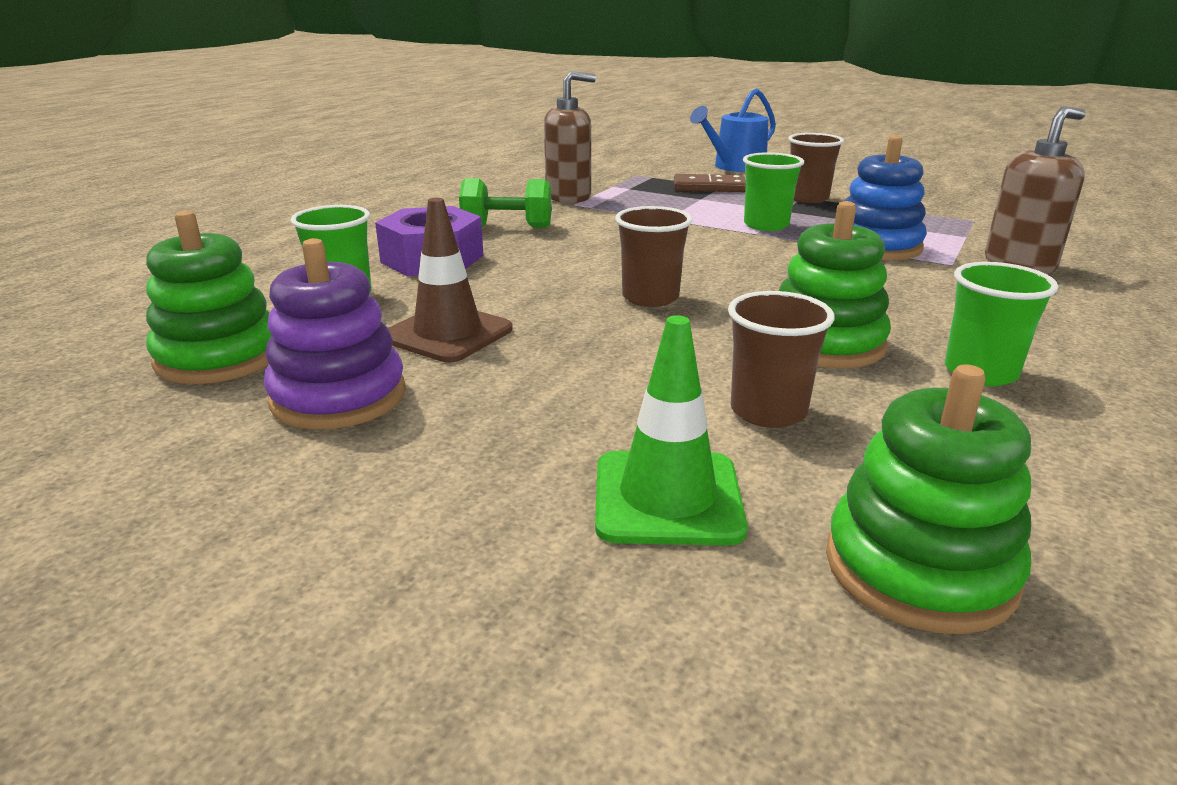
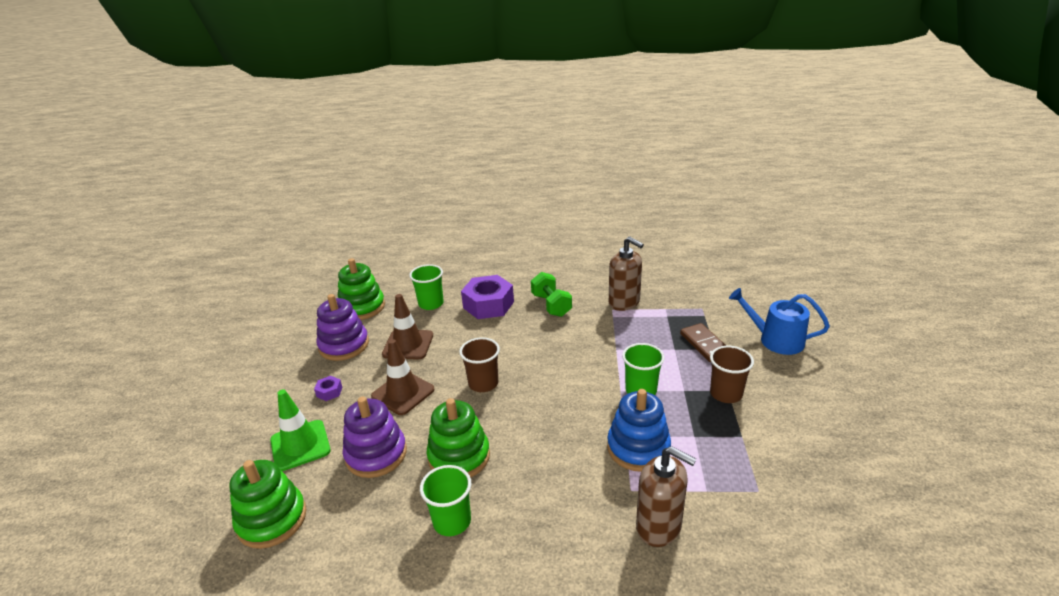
camera: 65 degrees right, 5 degrees up
(499, 436) = (329, 392): none -> purple nut
(601, 360) = (403, 393): none -> brown traffic cone
(768, 411) = (376, 454): brown cup -> purple stacking toy

